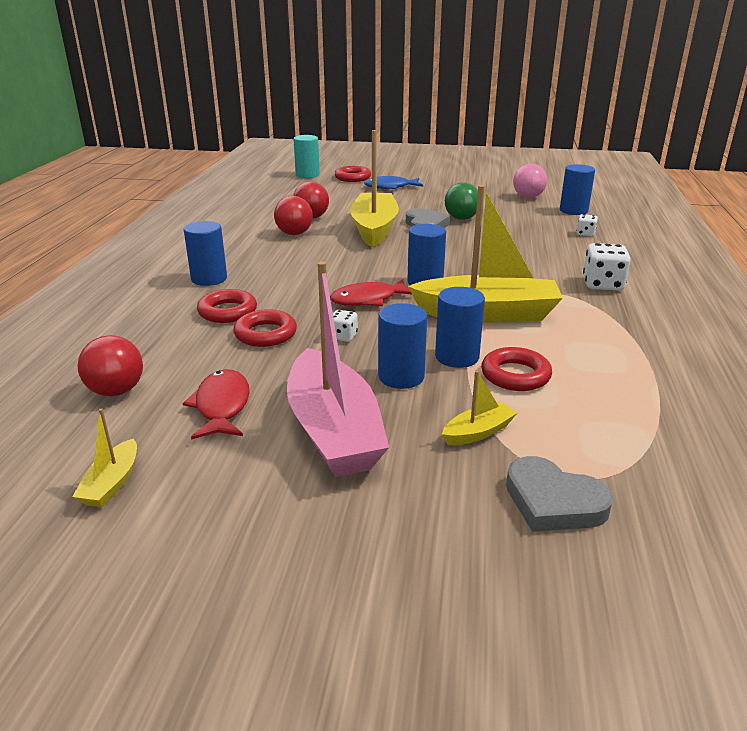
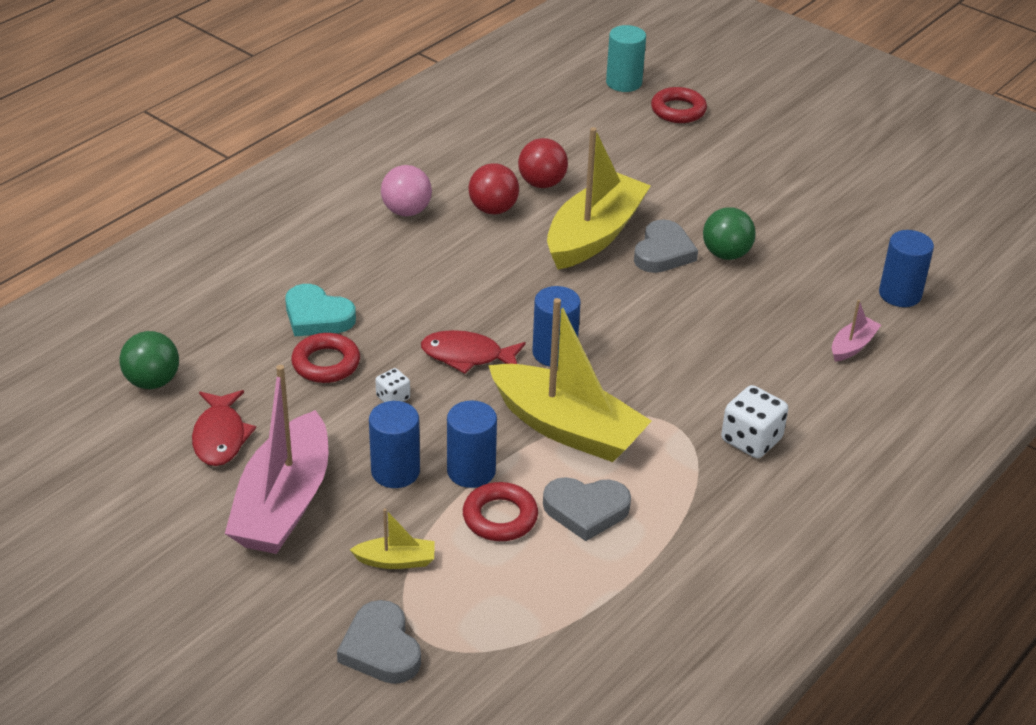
camera: 30 degrees right, 10 degrees up
(112, 483) = (90, 477): yellow boat -> none
(116, 391) = (152, 382): red ball -> green ball
(209, 279) = (339, 257): blue cylinder -> none
(222, 406) = (220, 436): red fish -> red fish turned 150 degrees clockwise
(227, 311) = (317, 316): red ring -> turquoise heart
(390, 187) = (706, 151): blue fish -> none
(528, 197) = (873, 241): pink ball -> pink ball (406, 211)
(565, 350) = (586, 510): none -> grey heart
(585, 234) = (852, 346): white dice -> pink boat

